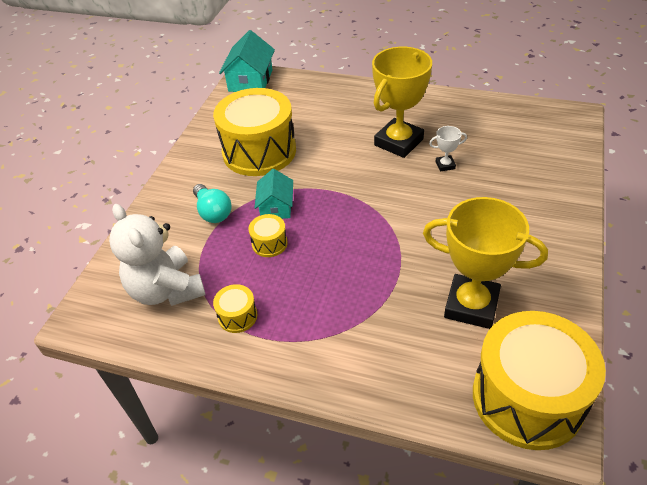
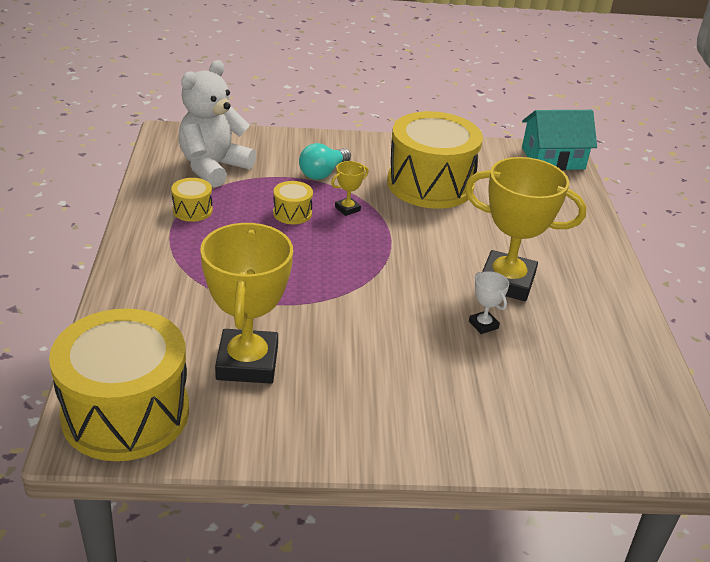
camera: 65 degrees right, 10 degrees down
(276, 207) = (347, 209): turquoise house -> yellow trophy

